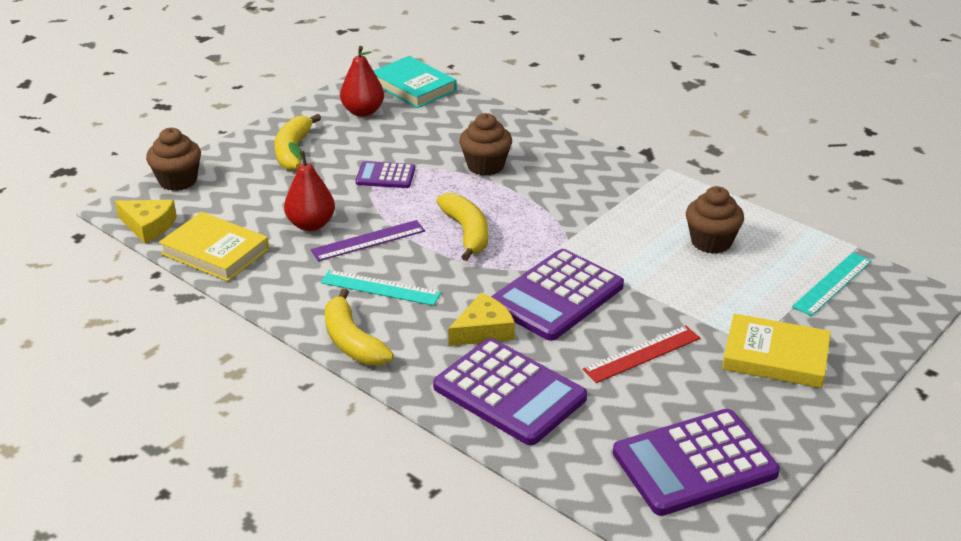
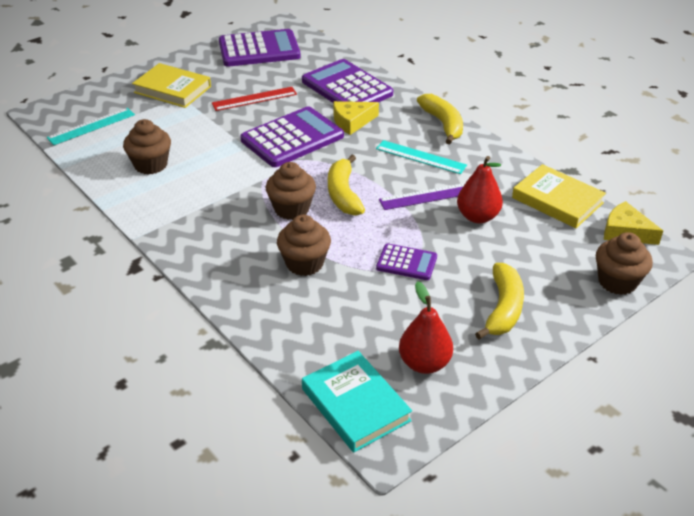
camera: 170 degrees left, 5 degrees up
(519, 211) = (291, 209): none -> brown cupcake

